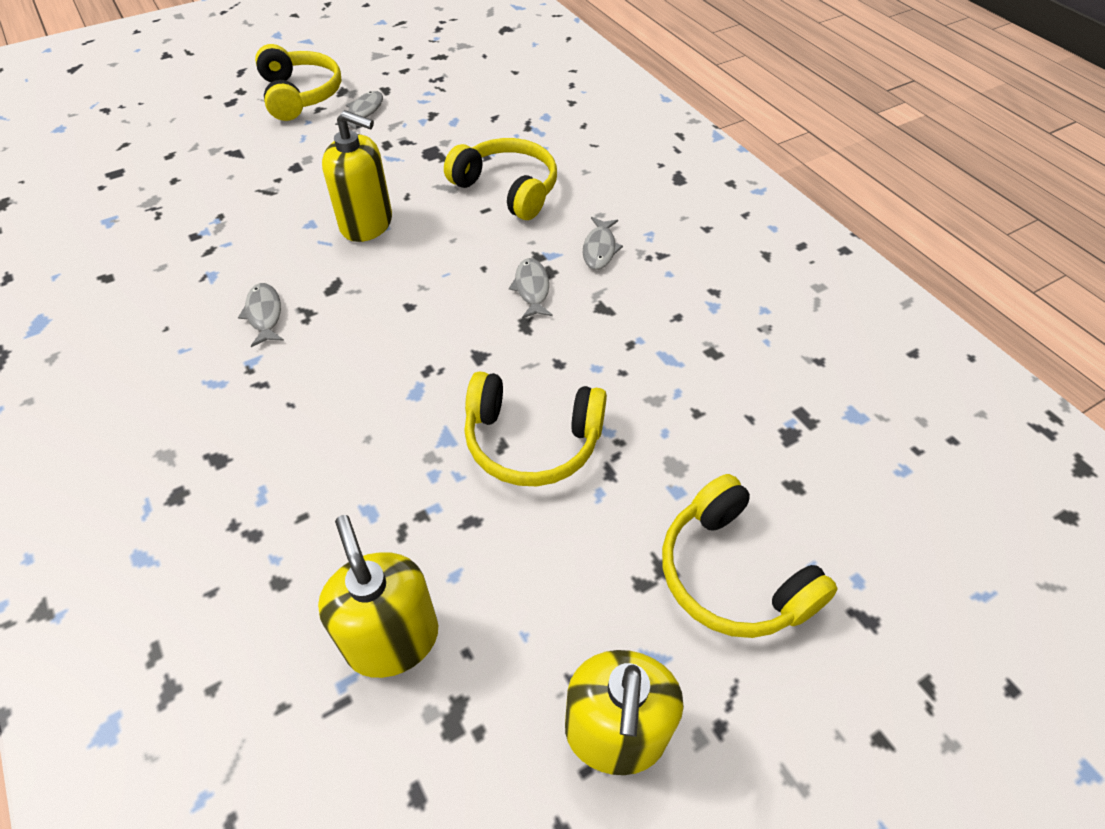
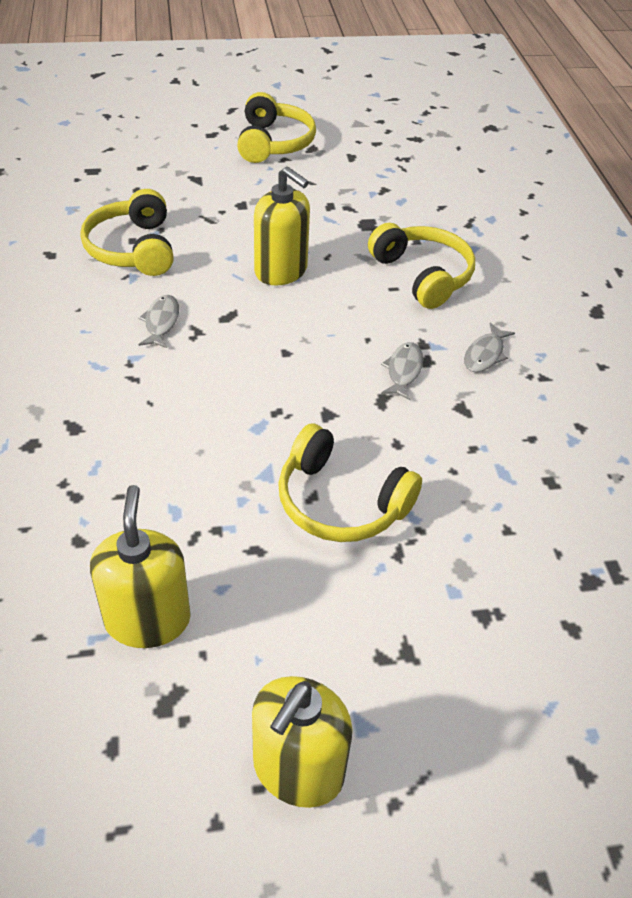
camera: 20 degrees right, 5 degrees down
(364, 112) = (323, 171): grey fish -> none
(732, 574) = (470, 682): yellow headphones -> yellow headphones (133, 249)

